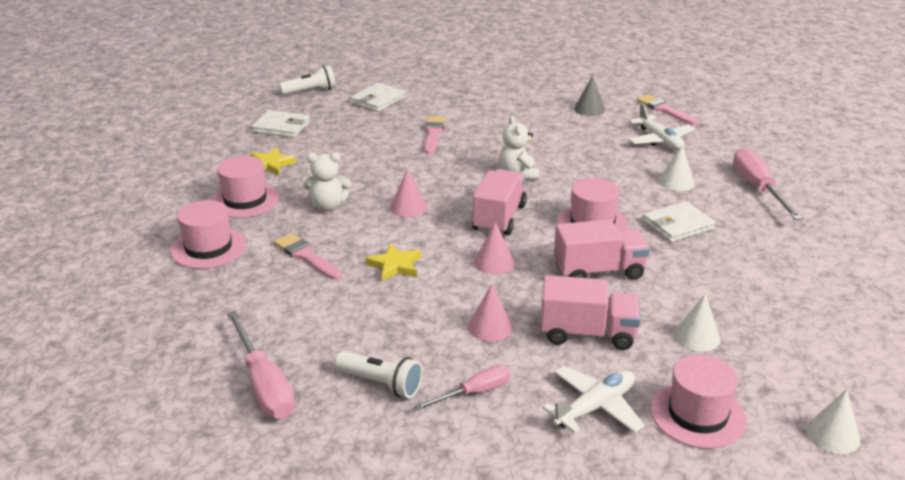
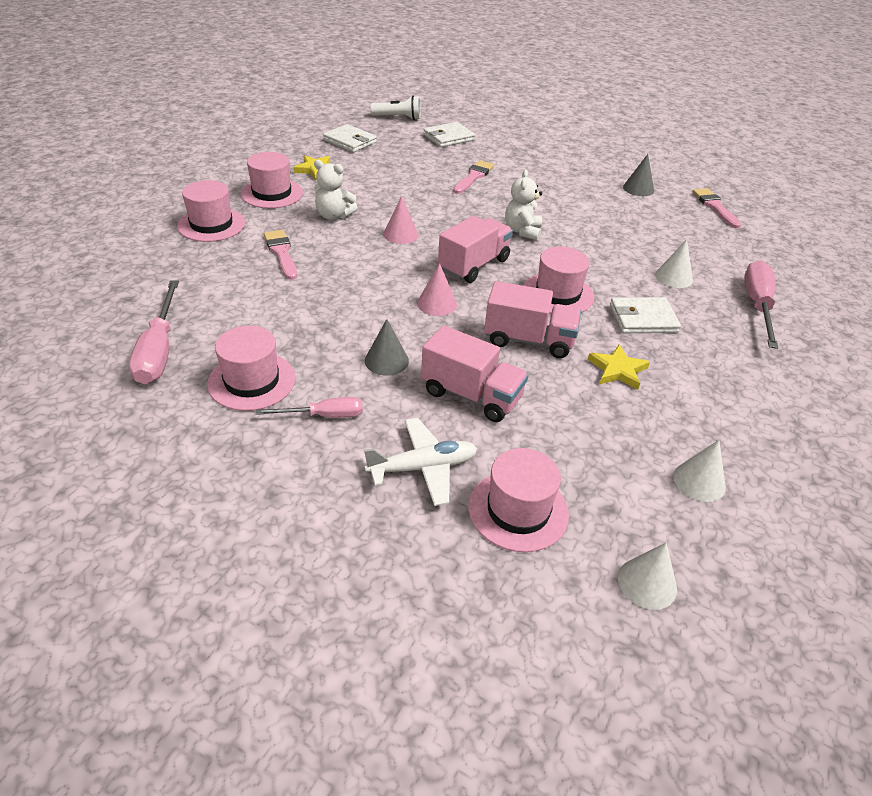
camera: 20 degrees right, 10 degrees up
(381, 384) = (251, 381): white flashlight -> pink hat
(395, 265) = (348, 281): yellow star -> yellow star (617, 370)
(490, 327) = (386, 360): pink cone -> grey cone
(659, 140) = (687, 234): white plane -> none
(697, 336) = (578, 432): white cone -> white cone (699, 481)

